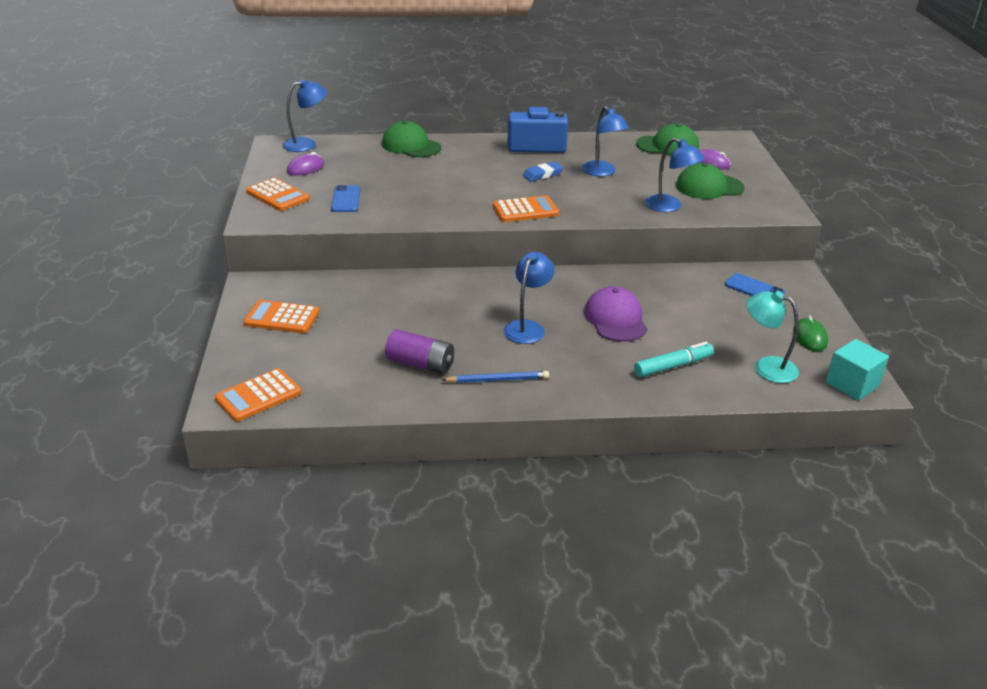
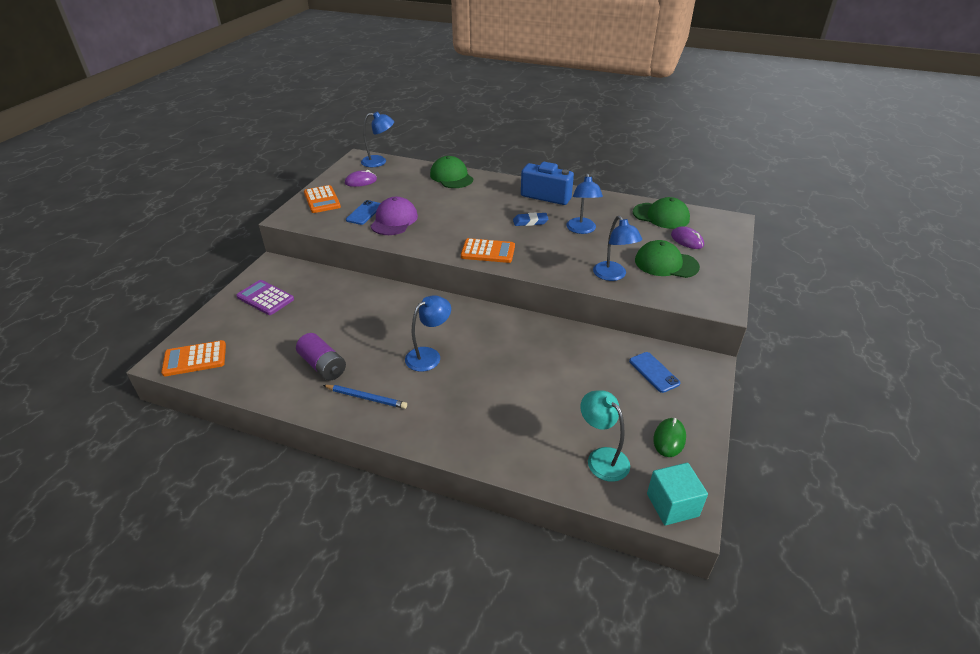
camera: 25 degrees right, 5 degrees up
(282, 318) = (265, 298): orange calculator -> purple calculator
(615, 319) = (506, 368): purple cap -> purple cap (394, 220)
(673, 366) = (517, 430): turquoise marker -> none

